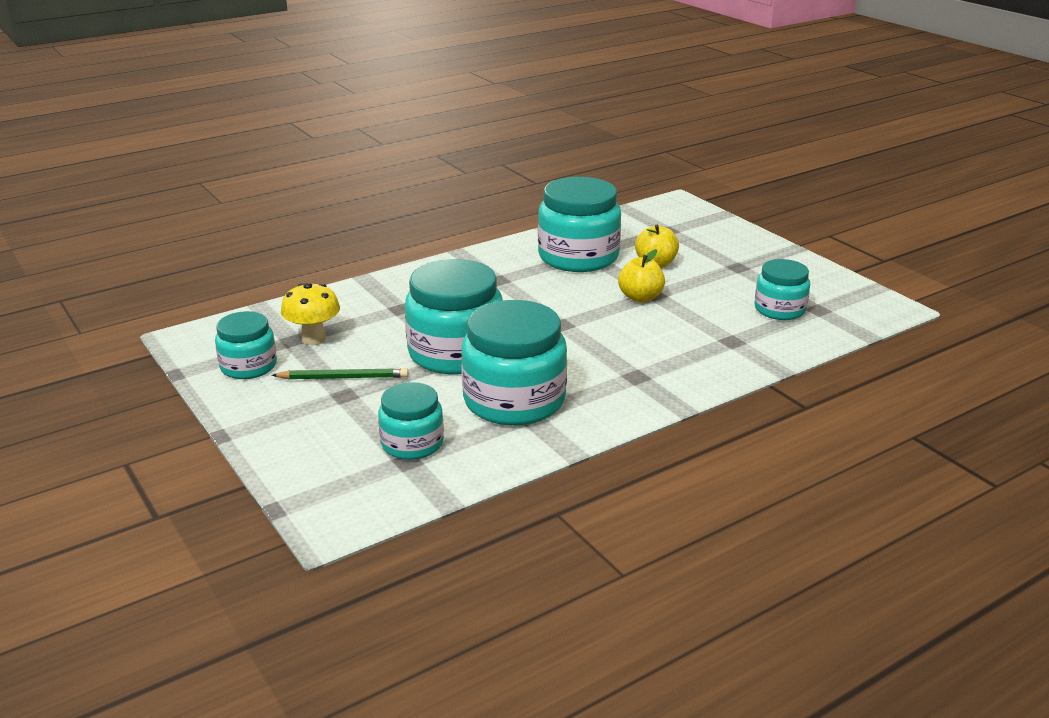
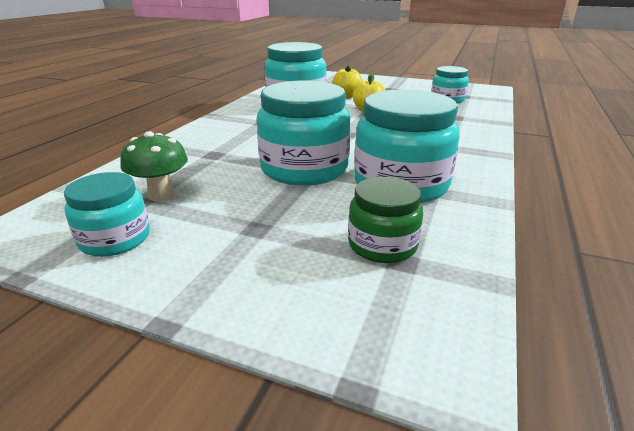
camera: 35 degrees left, 0 degrees up
(314, 339) = (161, 195): yellow mushroom -> green mushroom
(343, 377) = (234, 215): green pencil -> none
(412, 443) = (382, 245): turquoise jar -> green jar

